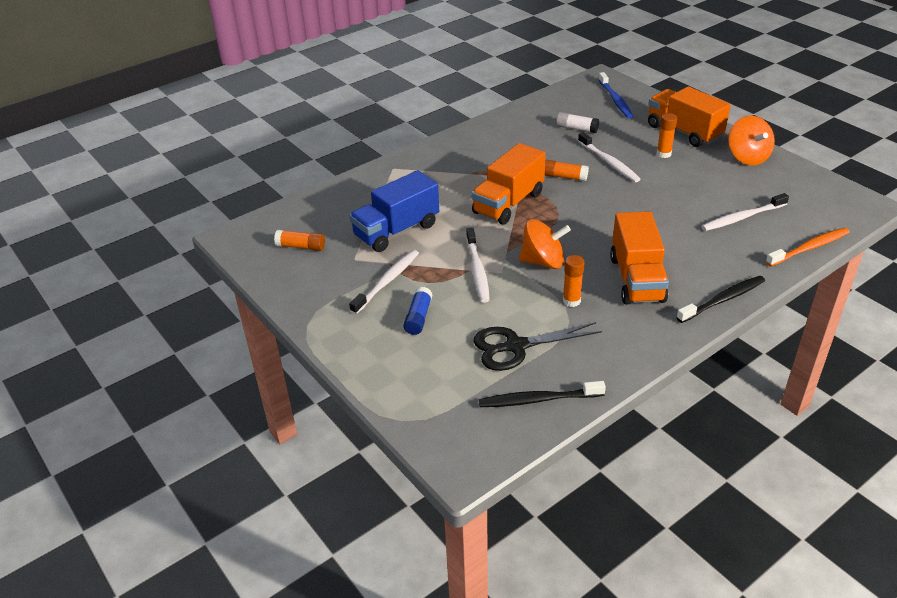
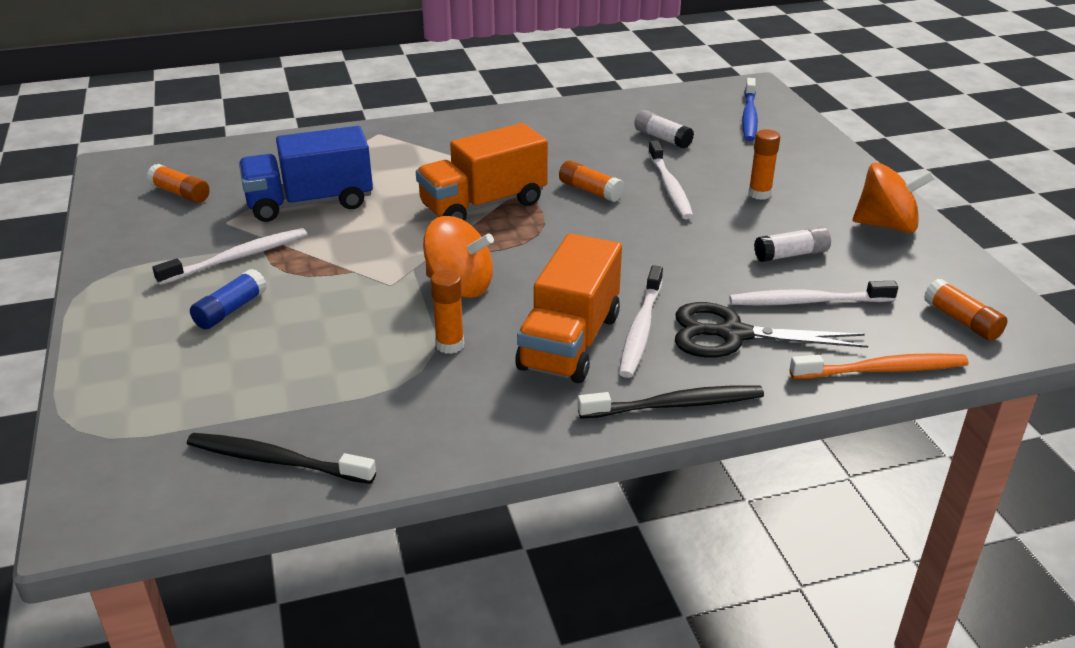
camera: 20 degrees right, 5 degrees down
(477, 270) = (362, 274): white toothbrush -> white toothbrush (641, 330)
(516, 346) = (317, 382): black scissors -> black scissors (733, 335)
(684, 132) = (815, 173): orange truck -> none
(711, 190) = (791, 254): none -> white glue stick
(747, 157) = (886, 225): orange spinning top -> orange spinning top turned 90 degrees counterclockwise
(827, 207) = (962, 321): none -> orange glue stick

